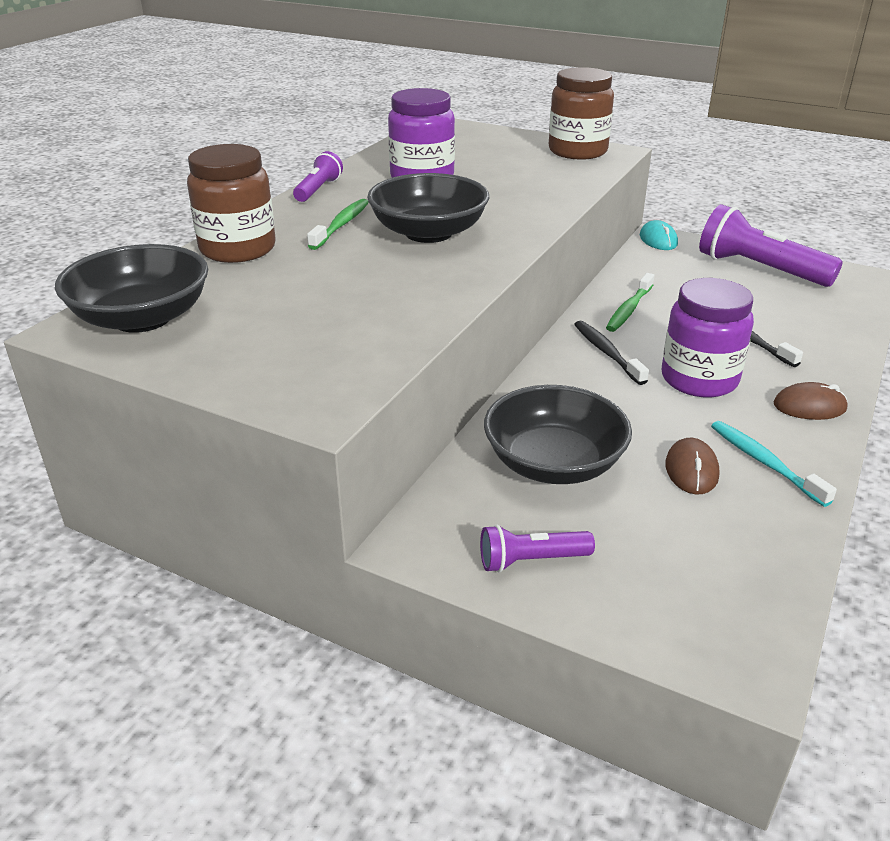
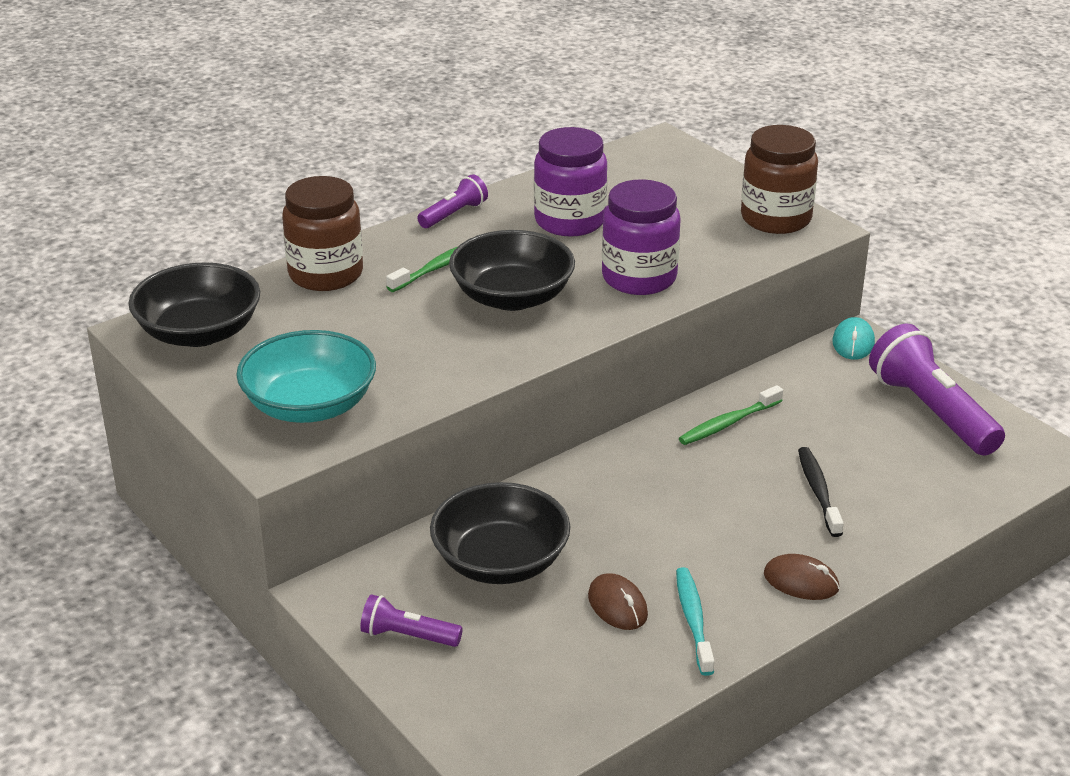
camera: 25 degrees right, 0 degrees up
(318, 353) = (310, 405): none -> turquoise bowl
(607, 353) = (656, 466): black toothbrush -> none
(691, 470) = (617, 605): brown mouse -> brown mouse turned 60 degrees counterclockwise
(699, 379) = (719, 521): purple jar -> purple jar (639, 278)

